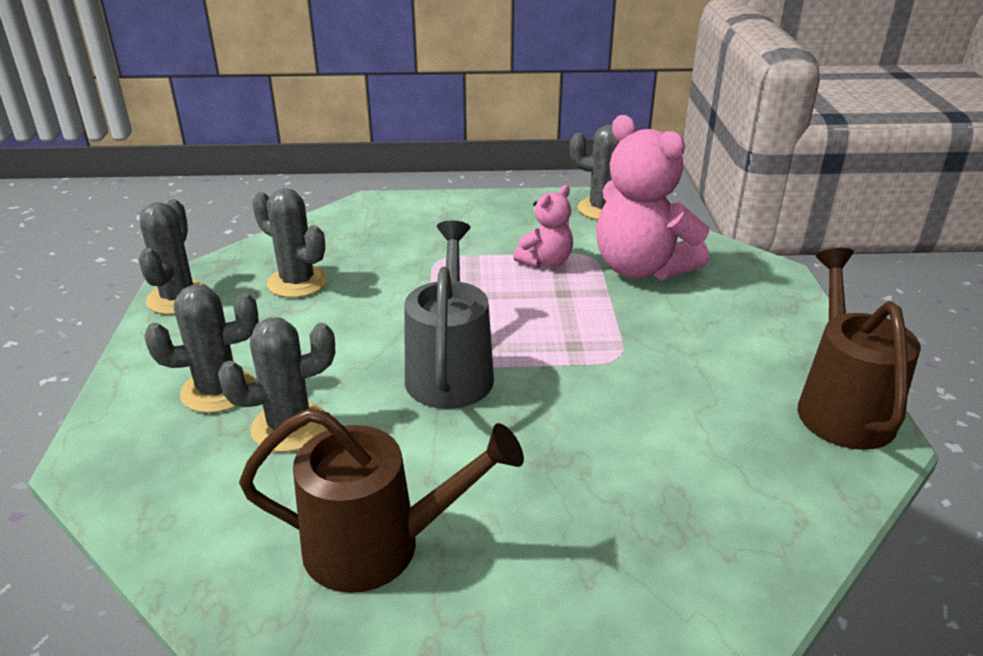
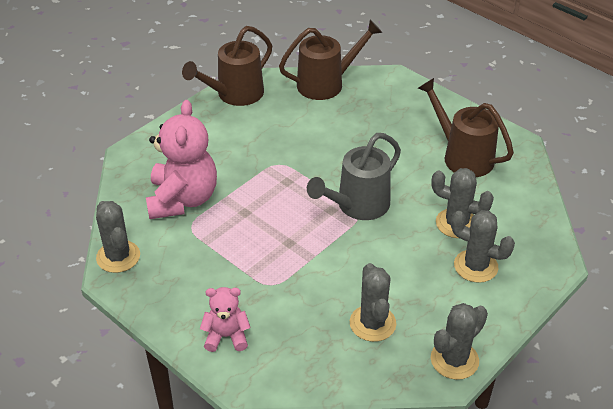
camera: 135 degrees left, 10 degrees up
(545, 261) = (219, 239): pink teddy bear -> pink teddy bear (226, 336)
(779, 527) = (327, 83): none -> brown watering can

